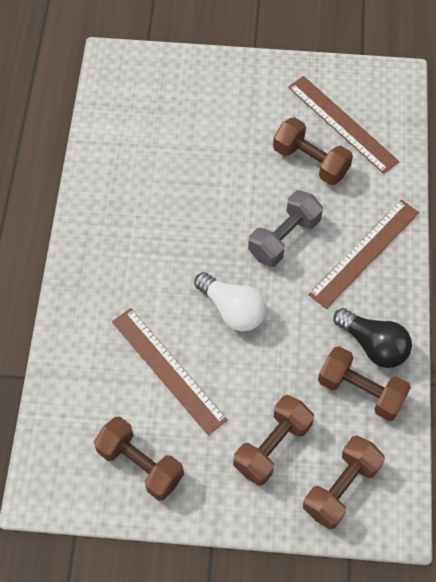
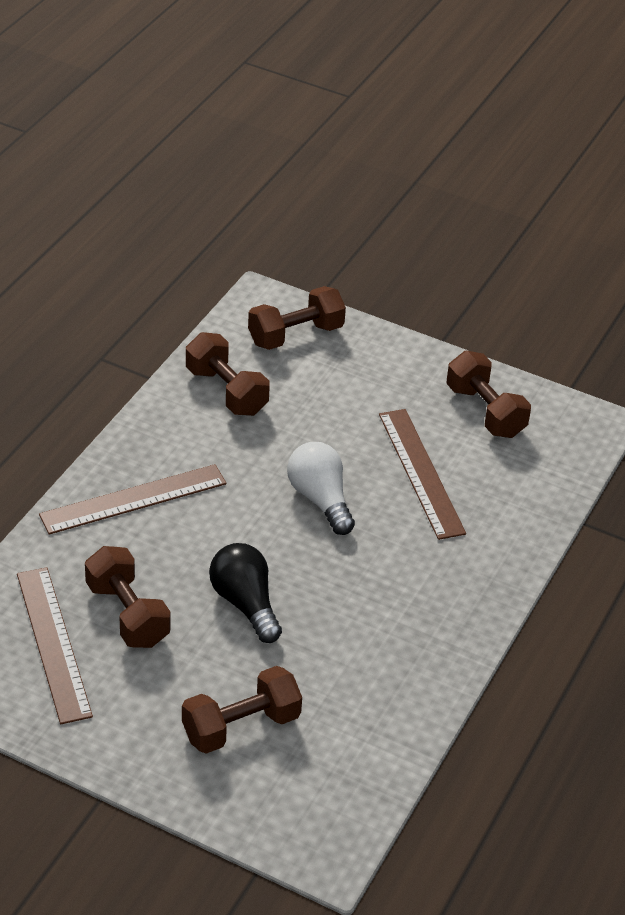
camera: 160 degrees left, 20 degrees down
(272, 446) = (344, 382): brown dumbbell -> brown dumbbell (241, 727)
(284, 237) = (217, 545): grey dumbbell -> none
(373, 345) = (186, 420): black light bulb -> black light bulb (245, 604)

